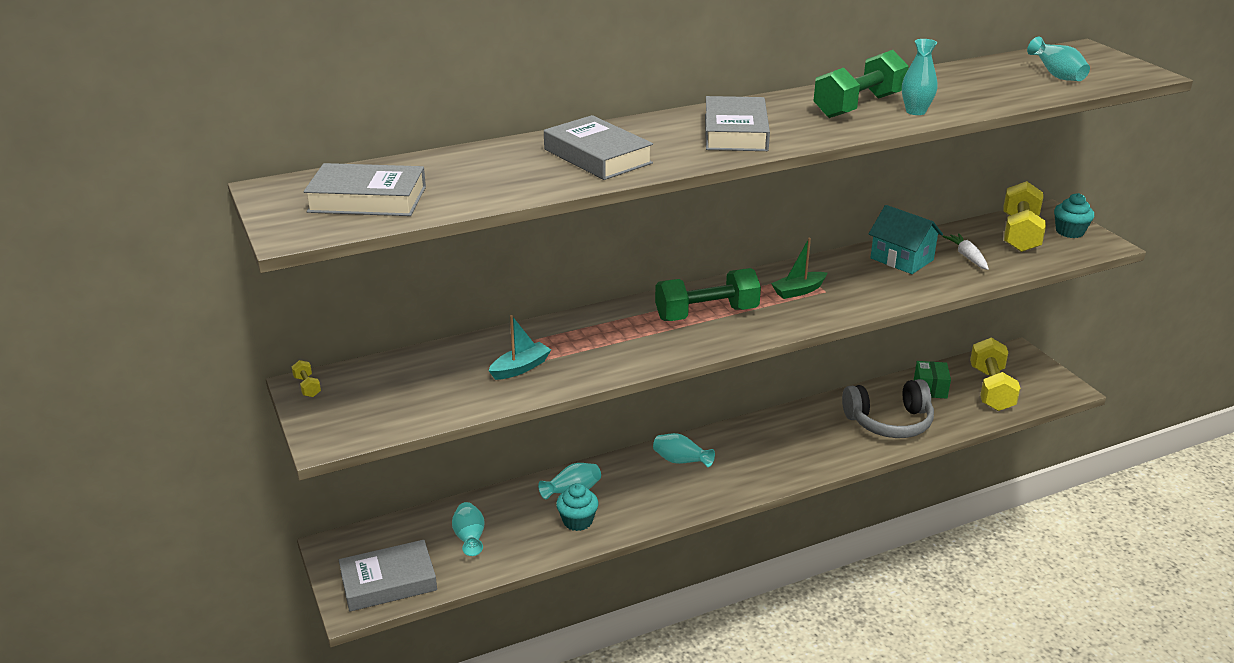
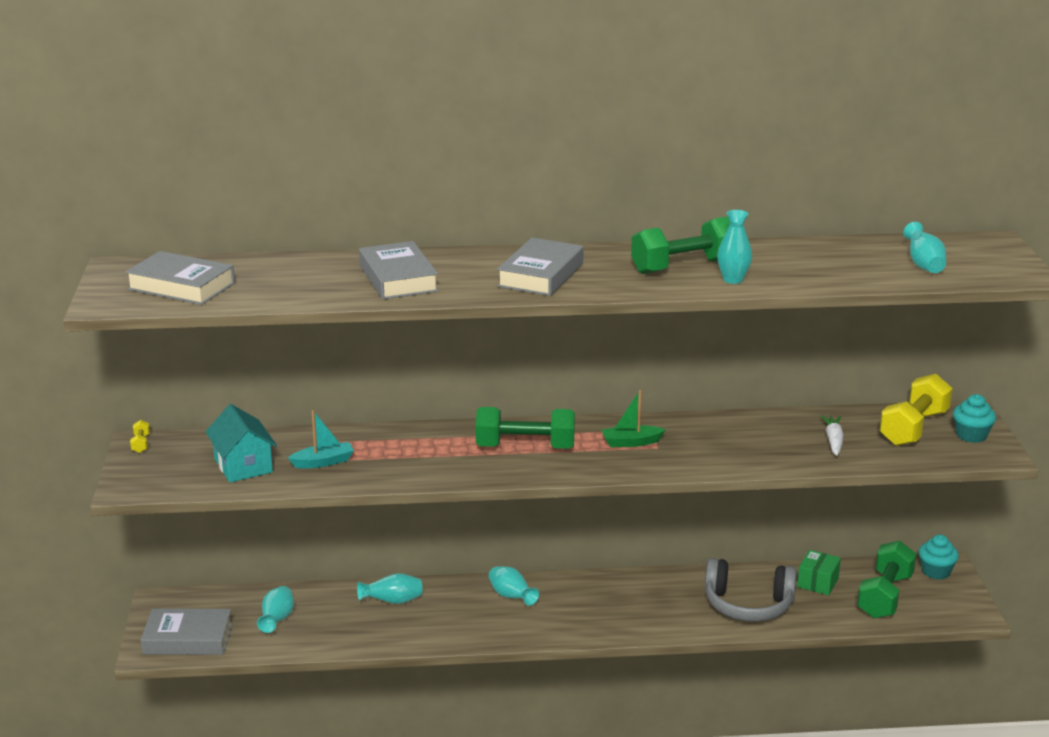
camera: 20 degrees right, 5 degrees down
(577, 521) = (380, 627): turquoise cupcake -> turquoise cupcake (936, 571)
(901, 259) = (762, 431): turquoise house -> turquoise house (243, 465)
(991, 389) = (884, 596): yellow dumbbell -> green dumbbell

